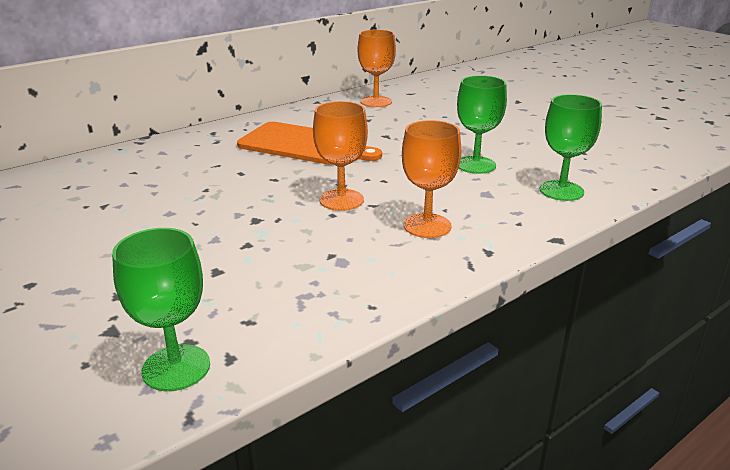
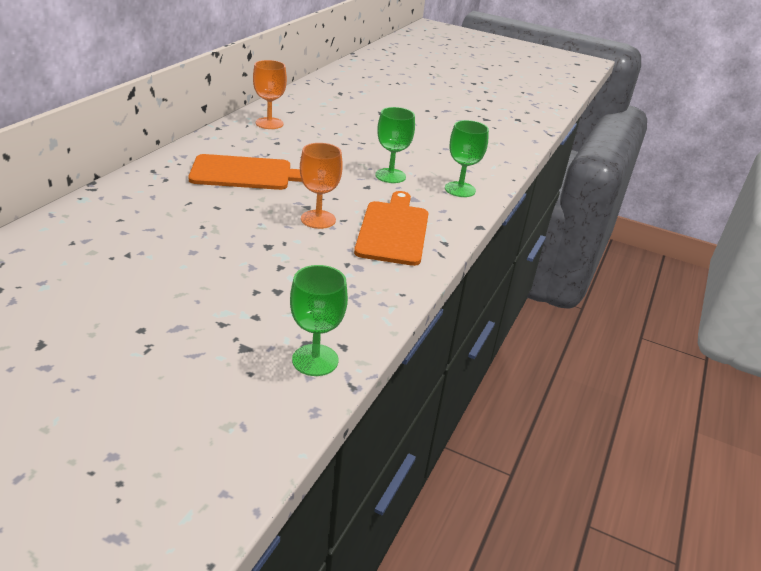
camera: 30 degrees left, 5 degrees up
(427, 226) = (393, 230): orange goblet -> orange cutting board

